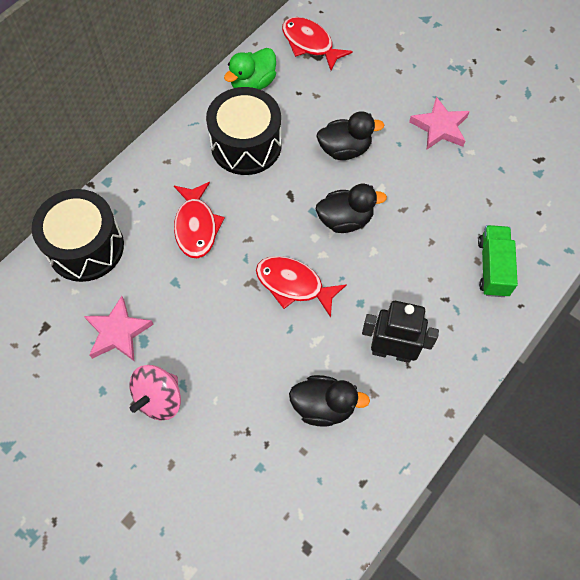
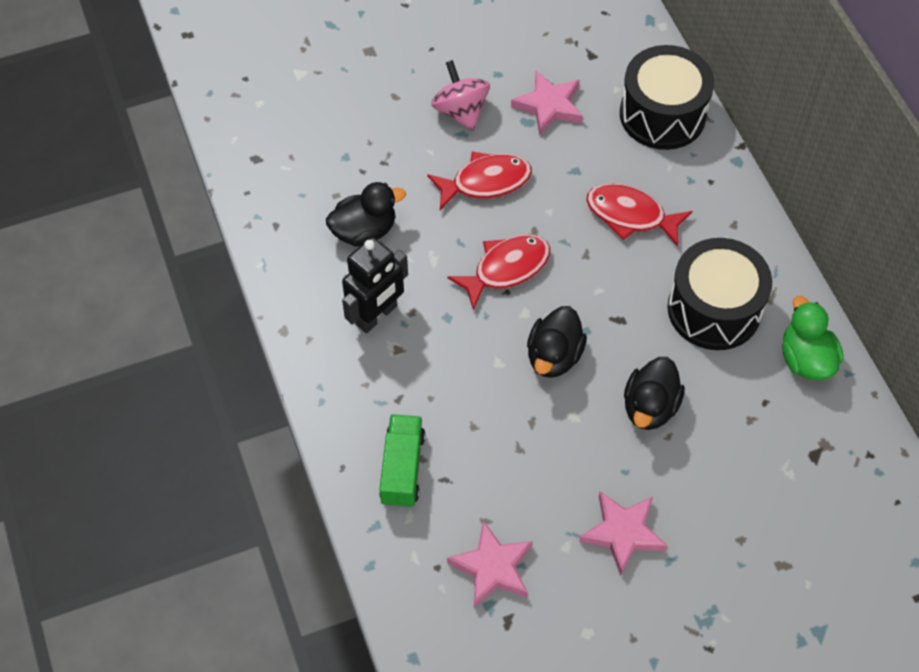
camera: 120 degrees right, 5 degrees down
(310, 44) = (842, 457): red fish -> red fish (485, 182)
(323, 406) = (364, 231): black duck -> black duck turned 150 degrees counterclockwise
(493, 267) = (402, 468): green truck -> green truck turned 120 degrees counterclockwise
(515, 183) = (492, 567): none -> pink star

